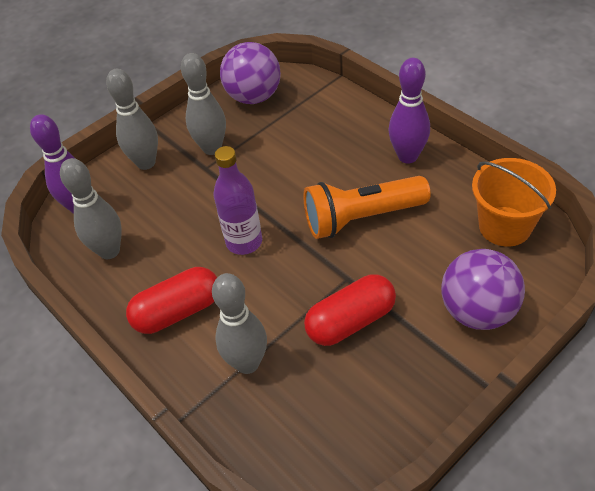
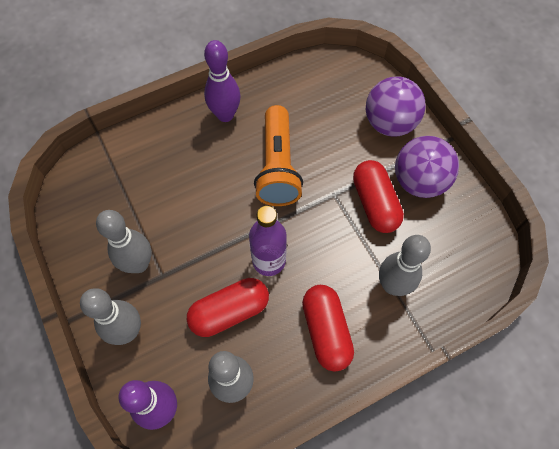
camera: 80 degrees left, 15 degrees up
(181, 226) = (229, 311): none -> red capsule
(254, 97) = (85, 211): purple ball -> purple ball (419, 181)
(505, 226) = (322, 81): orange bucket -> none

